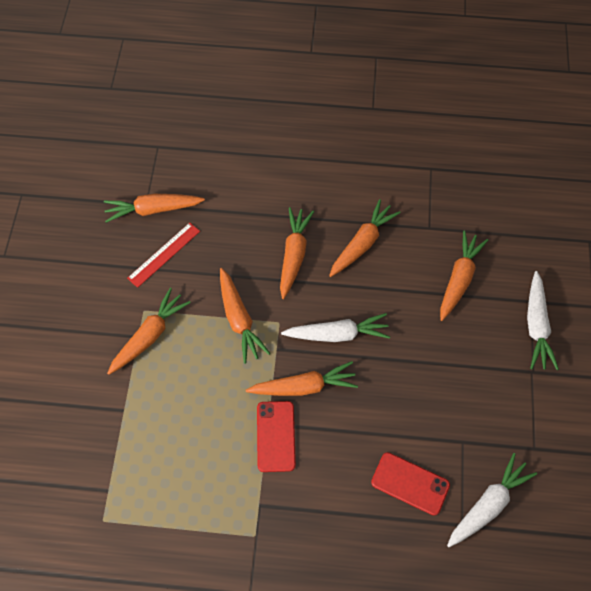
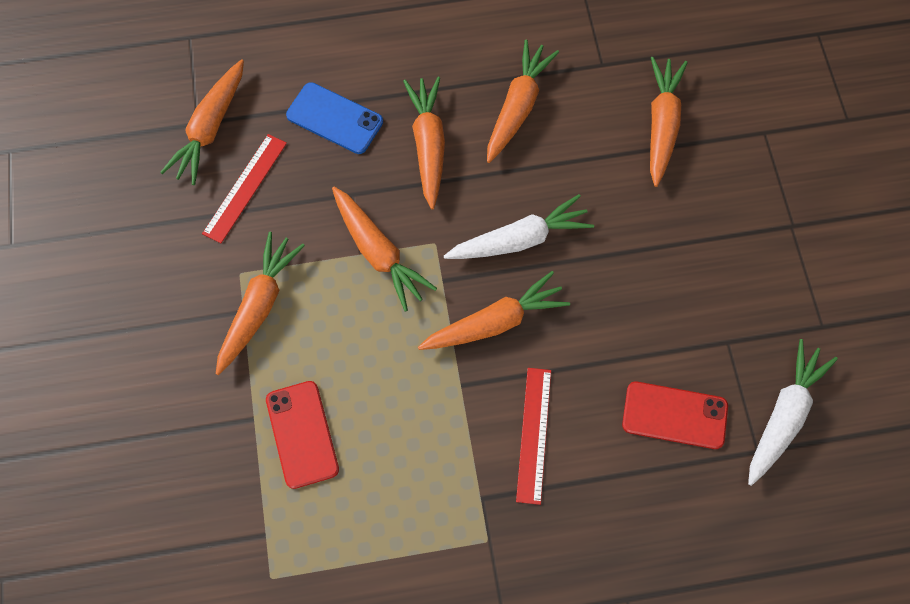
camera: 15 degrees left, 5 degrees up
(153, 210) = (210, 128): orange carrot -> orange carrot turned 45 degrees counterclockwise
(236, 222) = (334, 118): none -> blue phone
(276, 436) = (476, 399): red phone -> red phone (302, 434)
(308, 471) = (534, 434): none -> red ruler
(536, 325) = (780, 163): white carrot -> none

